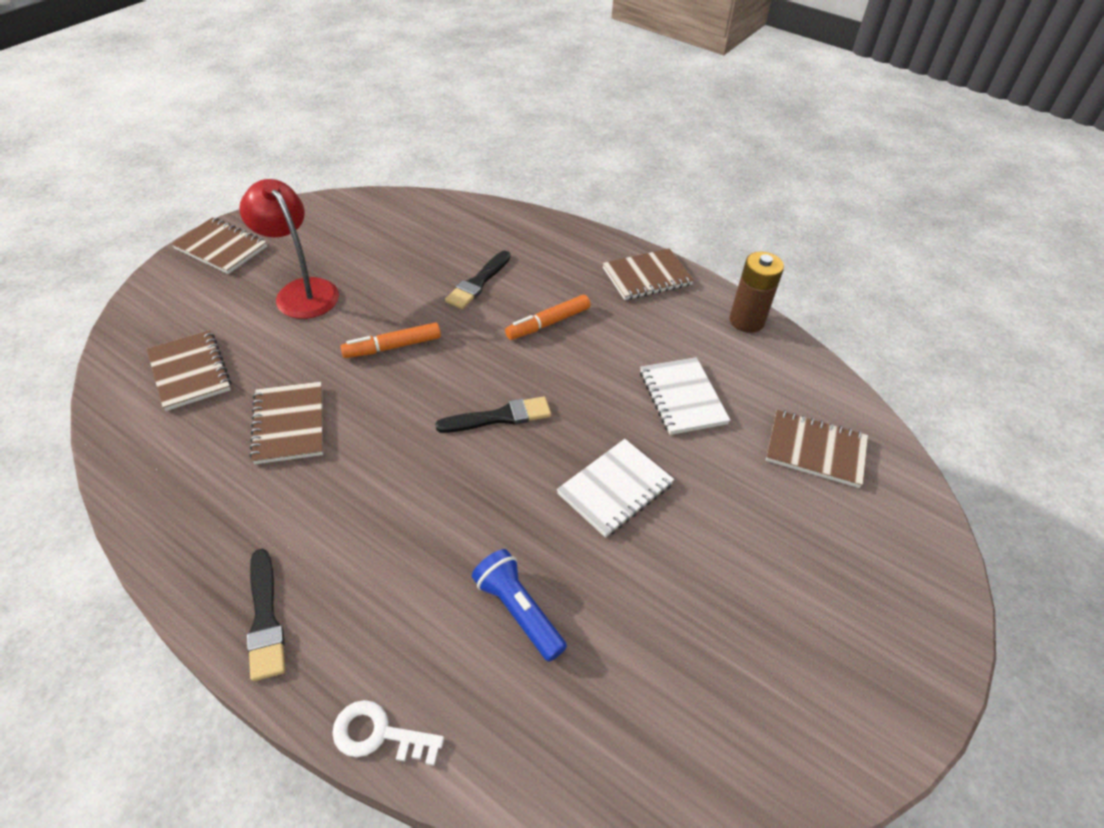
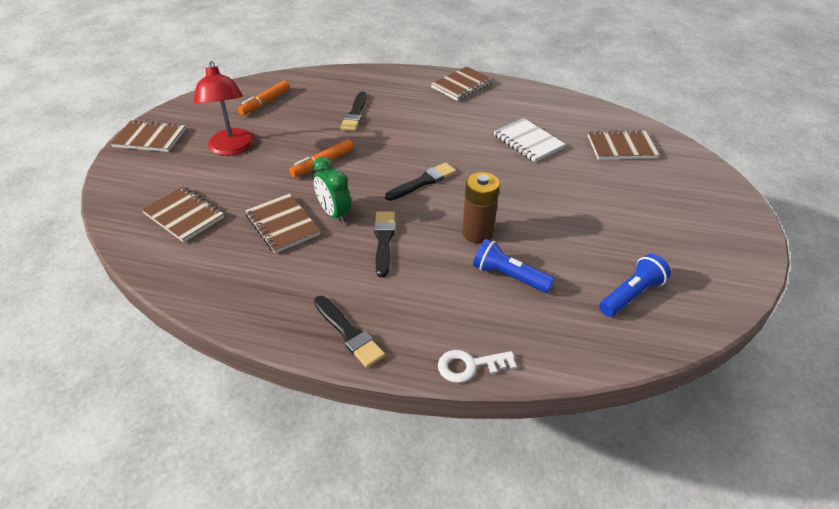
camera: 20 degrees left, 5 degrees down
(301, 291) = (232, 148): red lamp -> red lamp turned 135 degrees counterclockwise
(359, 429) = (334, 214): none -> green clock
(394, 492) = (384, 240): none -> black brush
(548, 323) = (417, 125): orange marker -> orange marker (265, 102)
(615, 489) = (522, 198): white notebook -> none
(671, 711) = (631, 295): none -> blue flashlight
(746, 321) = (538, 94): brown battery -> brown battery (477, 233)

